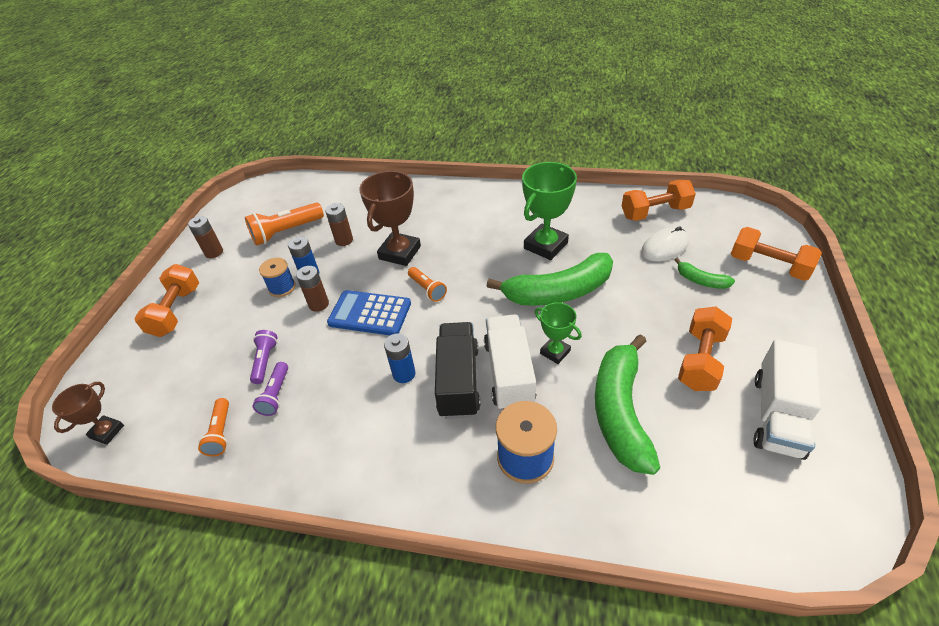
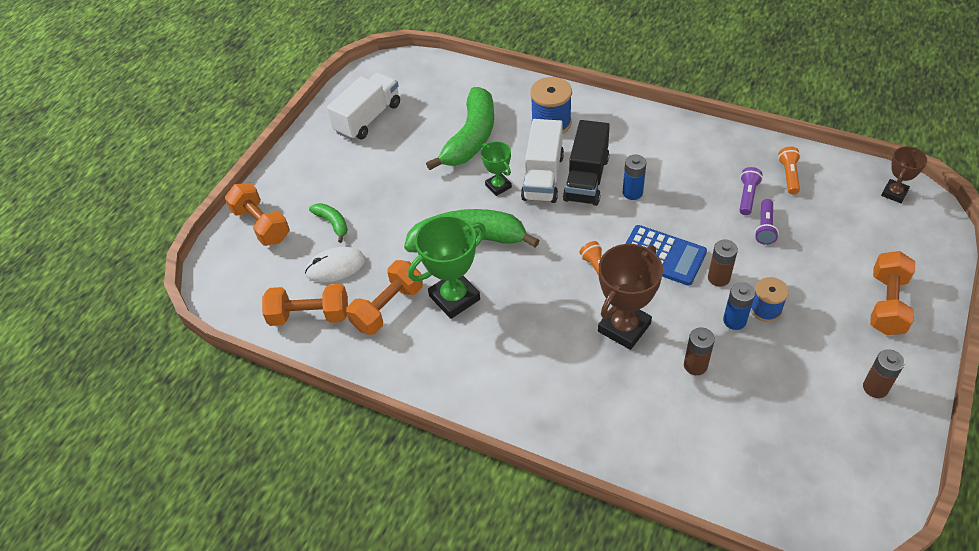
camera: 165 degrees left, 5 degrees up
(286, 232) = (779, 401): orange flashlight -> none
(700, 360) = (389, 159): orange dumbbell -> orange dumbbell (388, 307)

